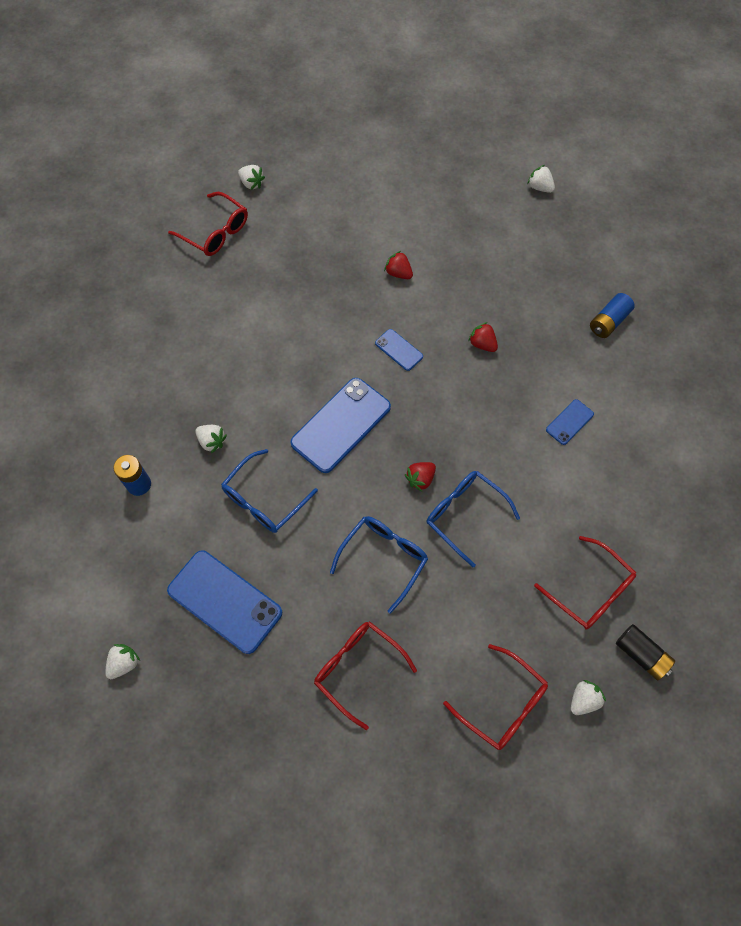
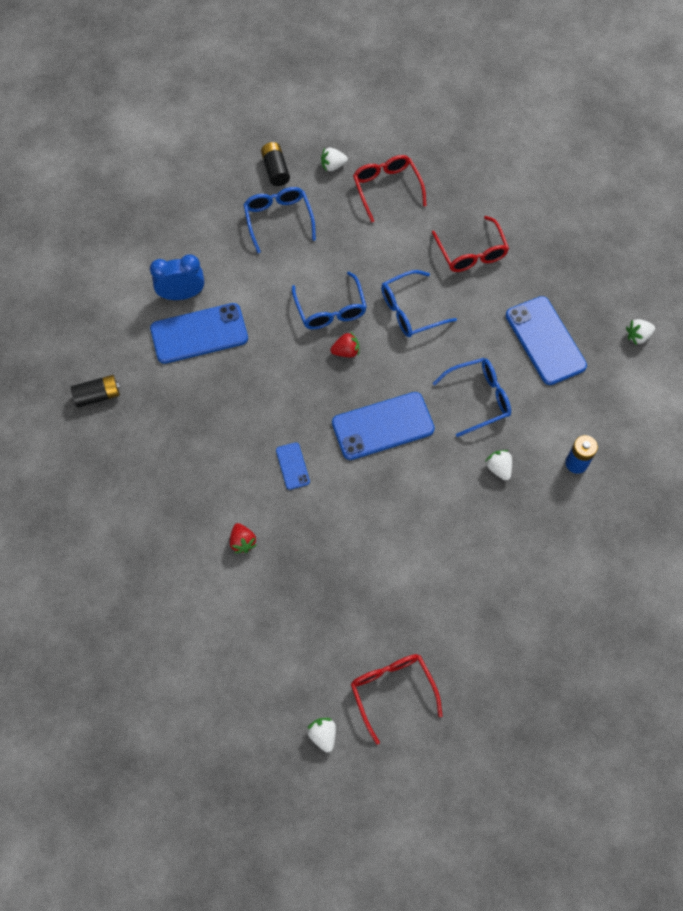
camera: 150 degrees left, 0 degrees up
(482, 344) = (218, 433): red strawberry -> none
(540, 187) = (42, 561): white strawberry -> none
(569, 422) = (199, 333): blue phone -> blue phone, size x2.06
(590, 591) = (278, 219): red glasses -> blue glasses
(608, 322) = (98, 395): blue battery -> black battery
(617, 451) = (182, 294): none -> blue clock

